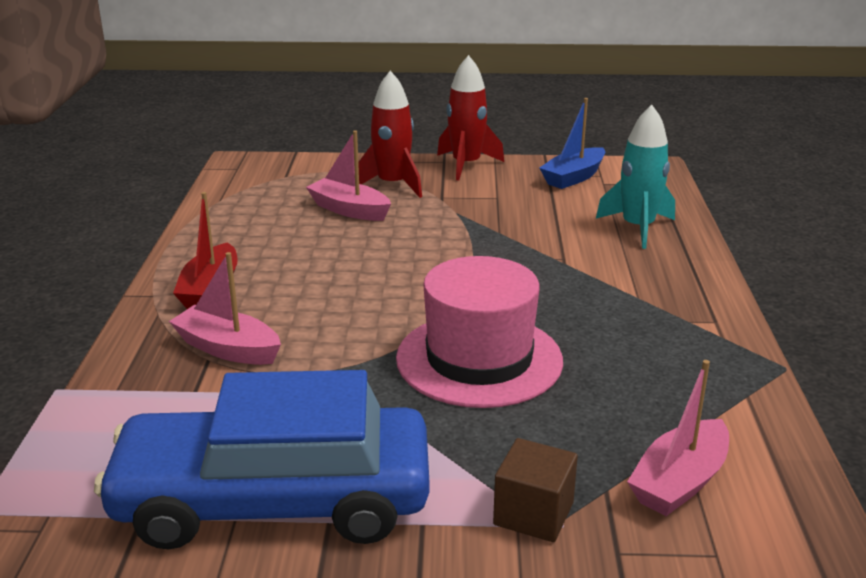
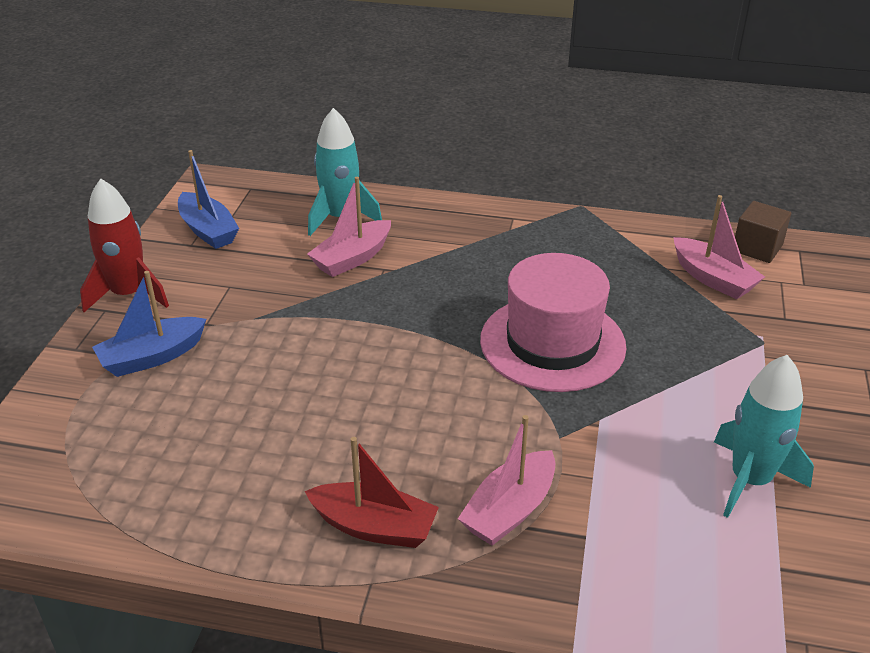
camera: 80 degrees left, 10 degrees up
(274, 500) = (750, 480): blue car -> turquoise rocket
(349, 210) = (206, 398): pink boat -> pink boat (352, 258)
(392, 185) = (152, 357): red rocket -> blue boat
(533, 514) = (752, 346): brown cube -> brown cube (757, 248)

